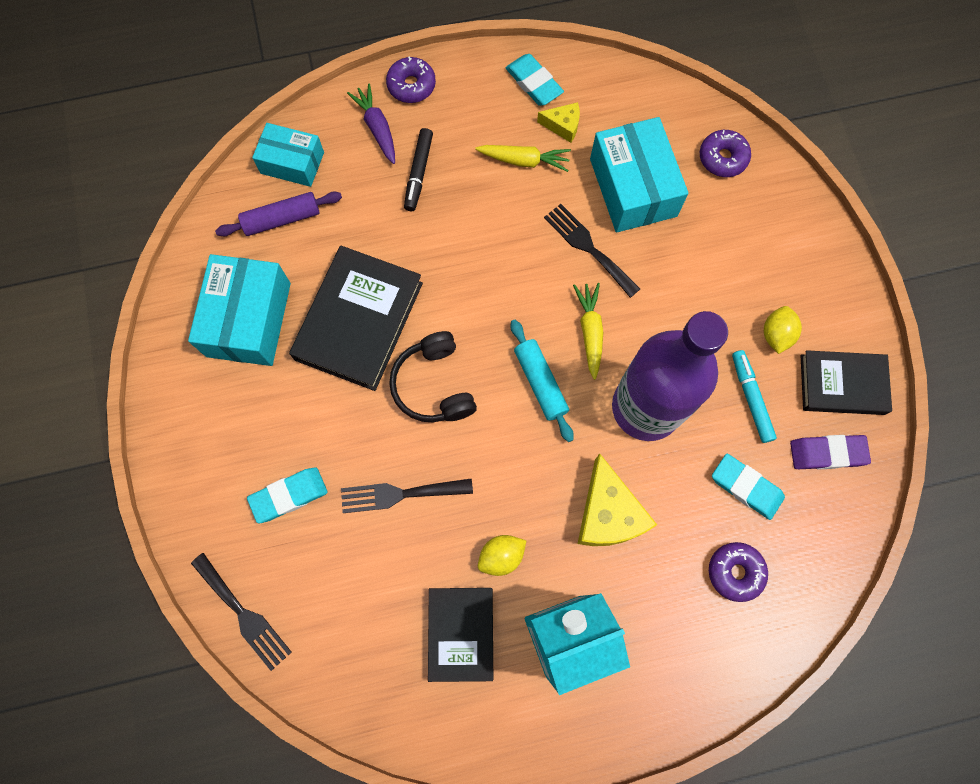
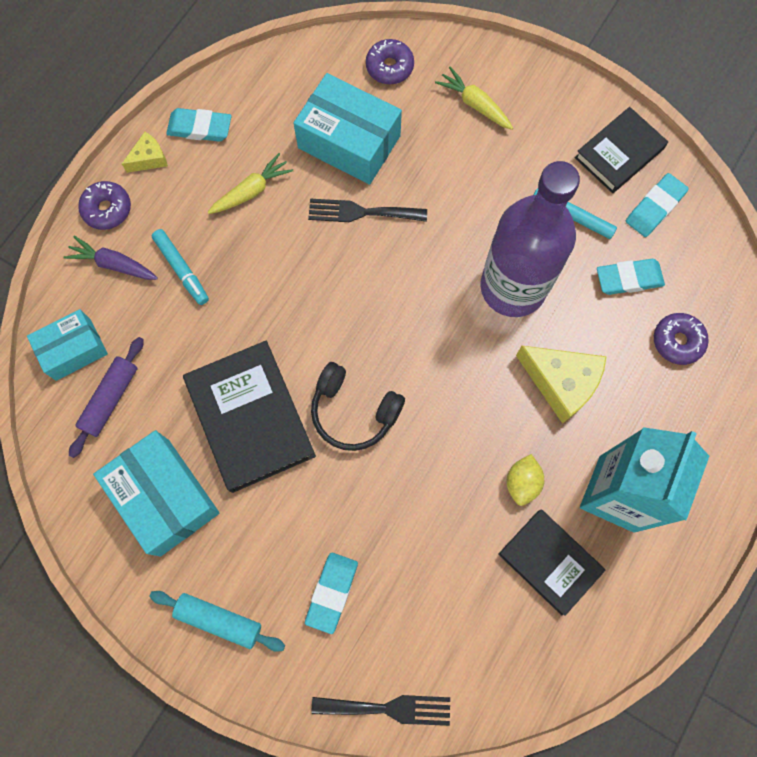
camera: 45 degrees left, 0 degrees up
(400, 494) = (409, 511): black fork -> none
(419, 173) = (182, 269): black marker -> turquoise marker
(540, 383) = (426, 338): turquoise rolling pin -> turquoise rolling pin (219, 620)
(563, 126) = (253, 141): yellow cheese -> yellow cheese (149, 158)
(590, 331) = (423, 270): yellow carrot -> yellow carrot (474, 104)
(776, 335) = (546, 158): yellow lemon -> none
(827, 453) = (655, 207): purple eraser -> turquoise eraser

